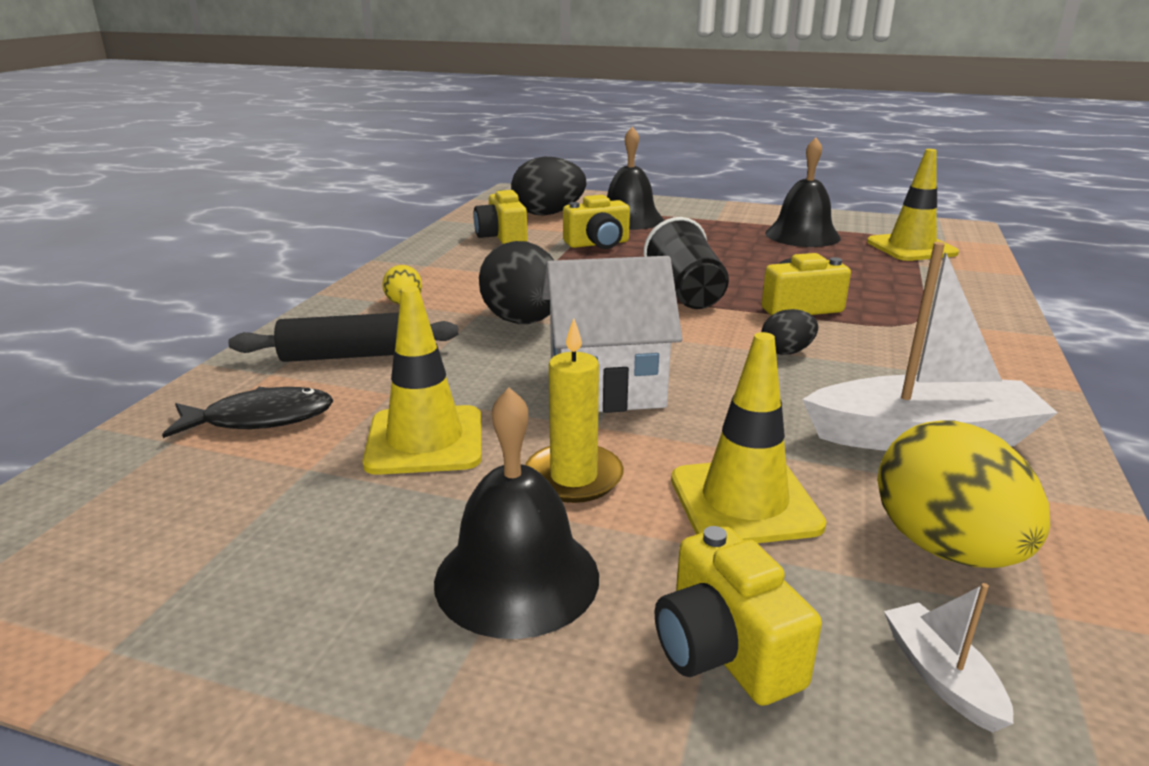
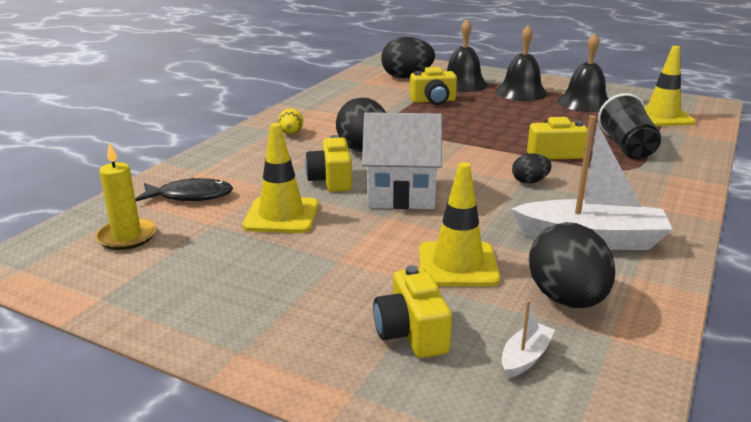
camera: 10 degrees right, 0 degrees up
(348, 356) = (248, 164): black rolling pin -> none
(502, 237) = (369, 92): yellow camera -> yellow camera (331, 180)
(517, 577) = (311, 289): black bell -> black bell (521, 92)
(573, 477) = (361, 242): yellow candle -> yellow candle (127, 237)
(685, 293) = (479, 138): black cup -> black cup (627, 147)
(941, 677) = (525, 357): white boat -> white boat turned 45 degrees clockwise
(945, 548) = (567, 299): yellow egg -> black egg

